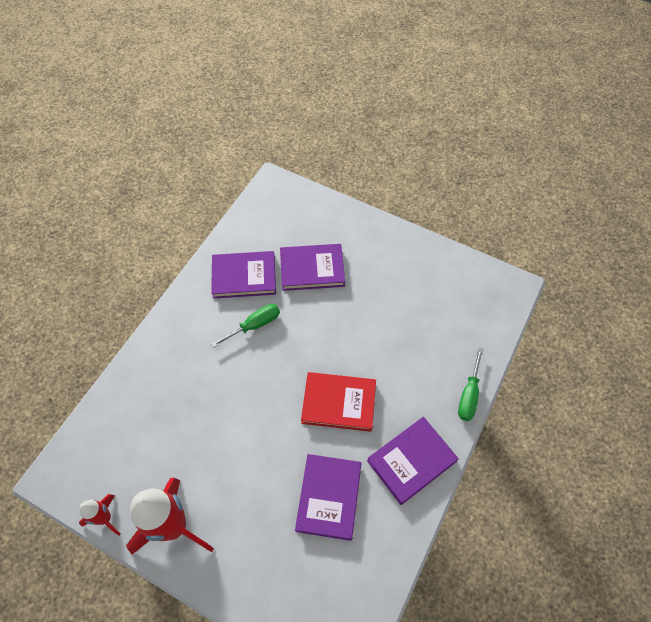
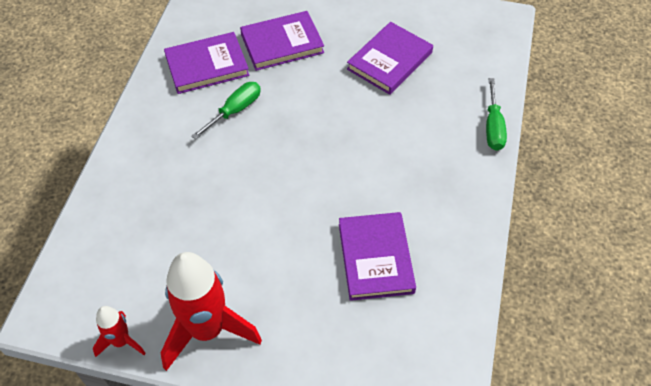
camera: 15 degrees left, 5 degrees down
(339, 403) = (355, 165): red book -> none
(411, 461) = (454, 202): purple book -> purple book (389, 61)

